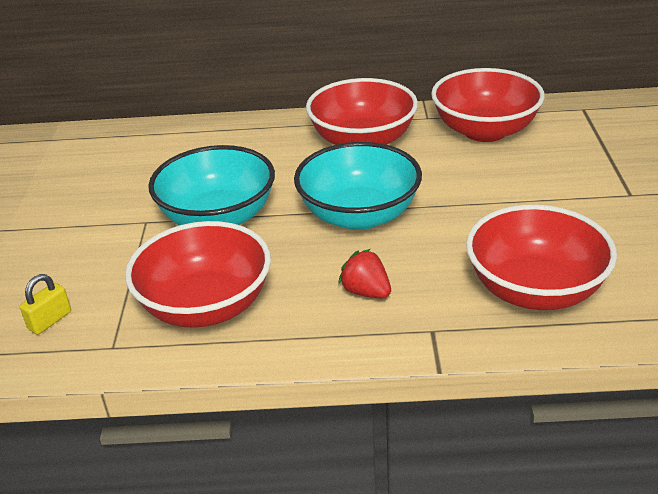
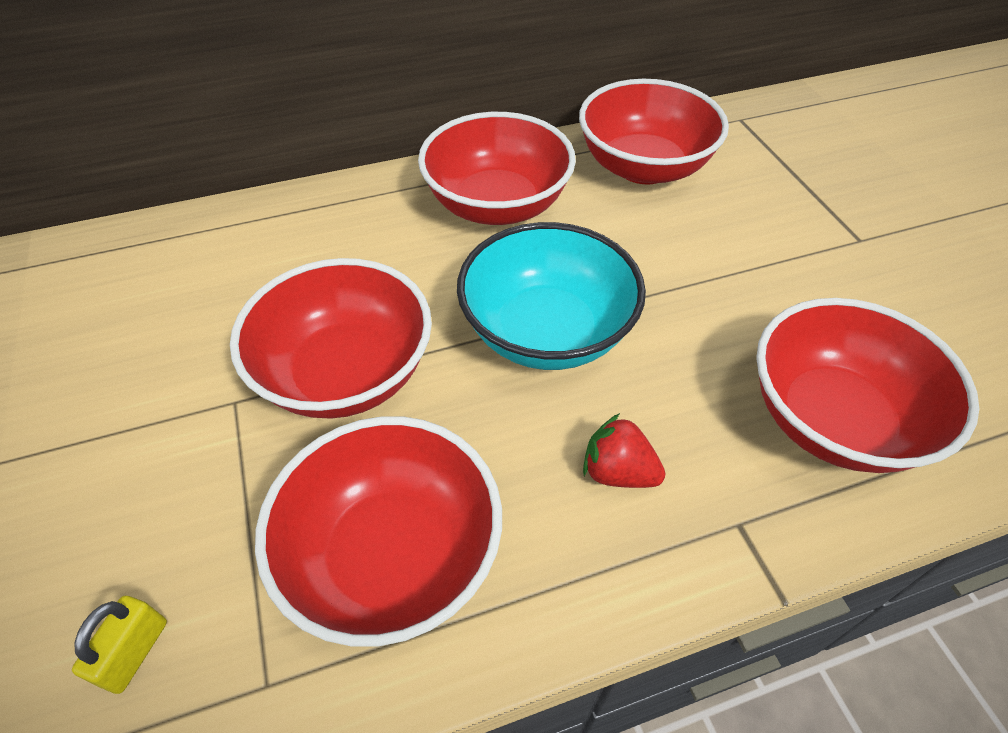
camera: 20 degrees left, 15 degrees up
(218, 218) = (346, 373): turquoise bowl -> red bowl

